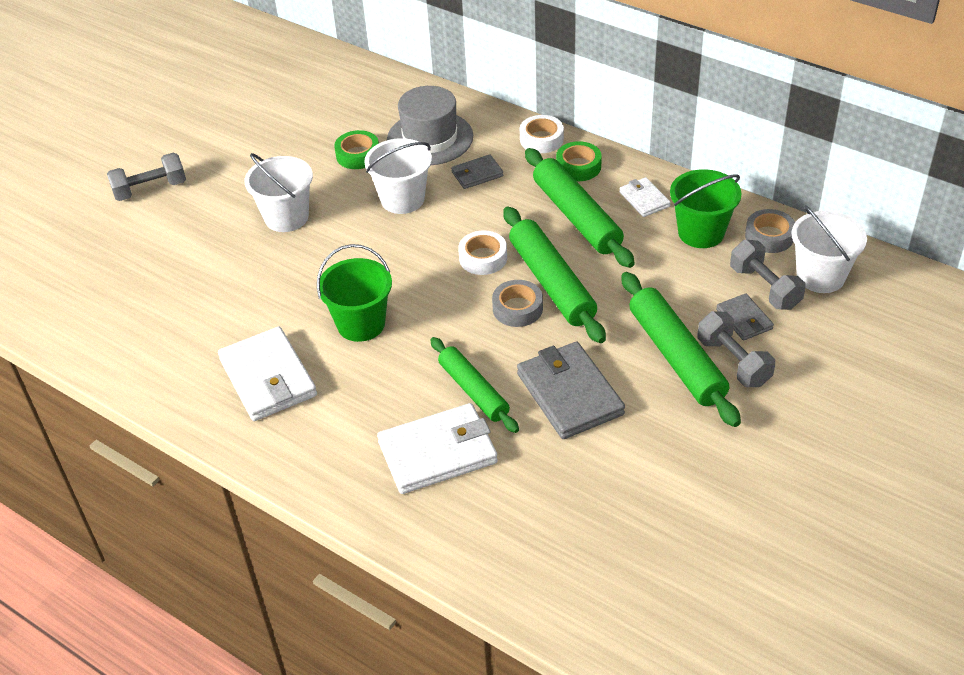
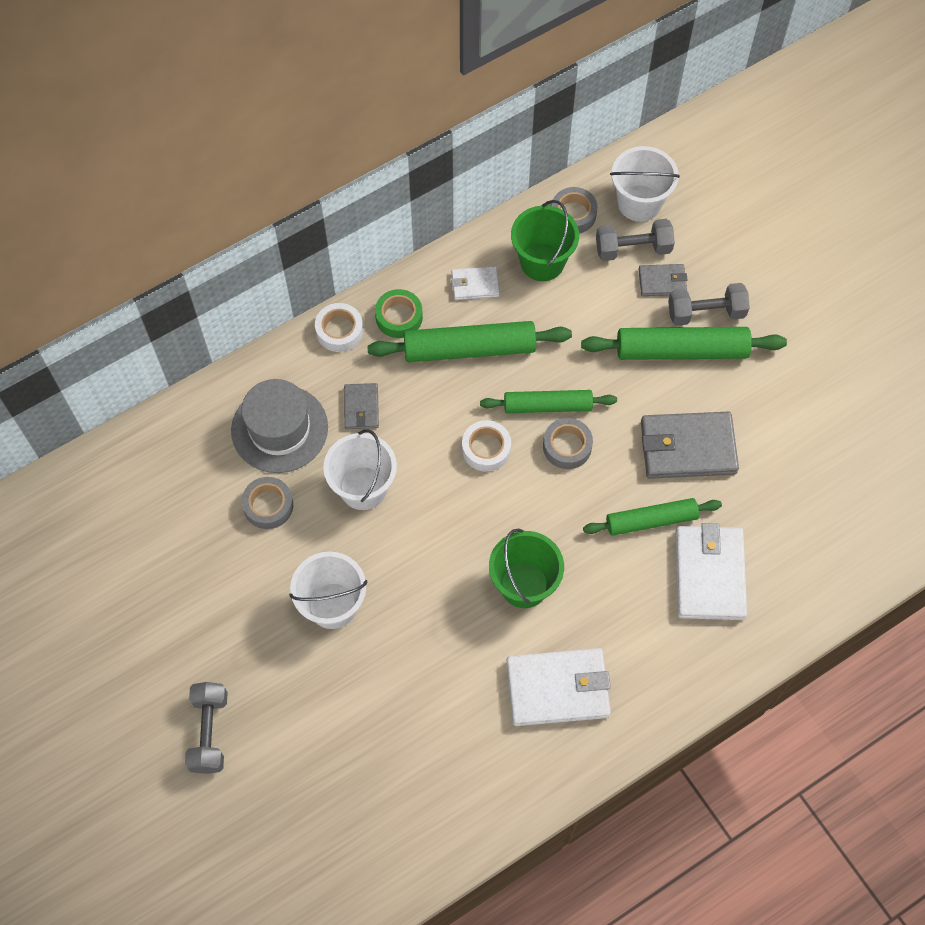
camera: 70 degrees left, 20 degrees up
(358, 155) = (268, 505): green tape -> grey tape
(551, 283) = (547, 406): green rolling pin -> green rolling pin, size x0.66

